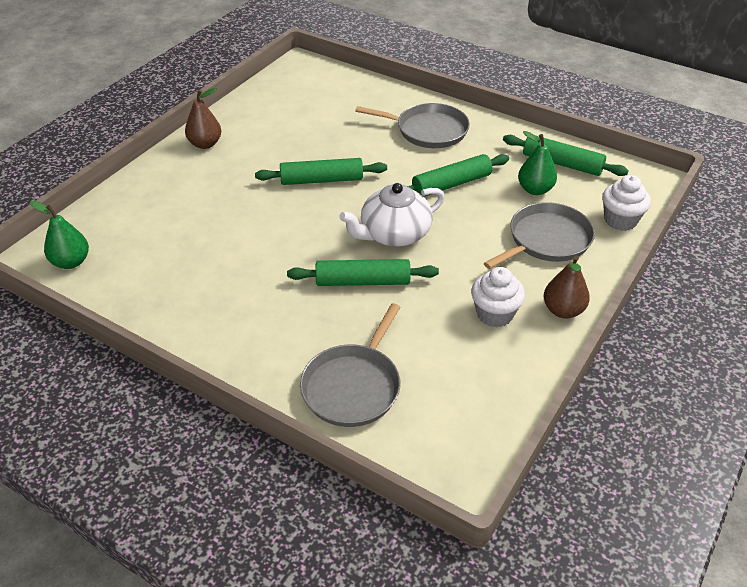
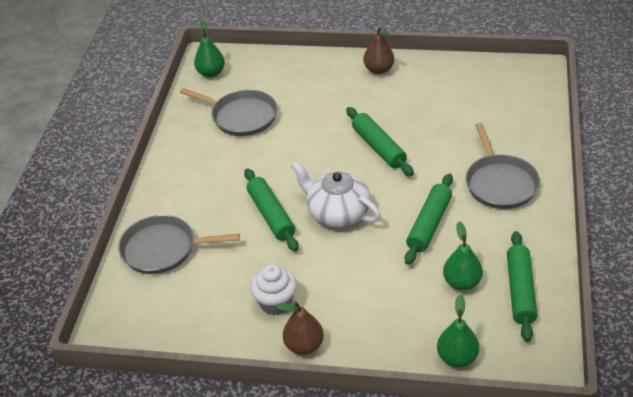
camera: 70 degrees right, 0 degrees up
(451, 184) = (429, 224): green rolling pin -> green rolling pin turned 75 degrees clockwise
(546, 240) = (391, 310): grey pan -> grey pan (241, 116)
(620, 220) = (457, 357): white cupcake -> green pear

